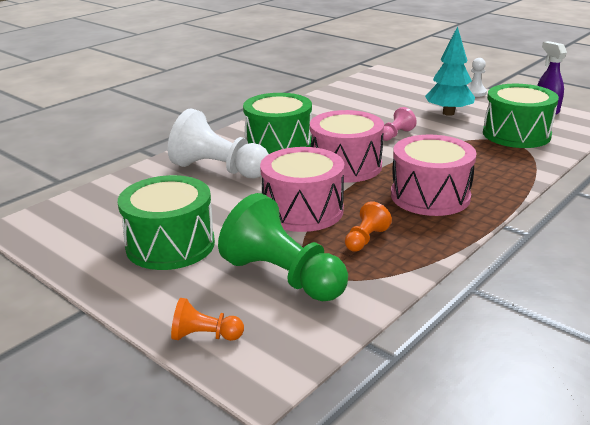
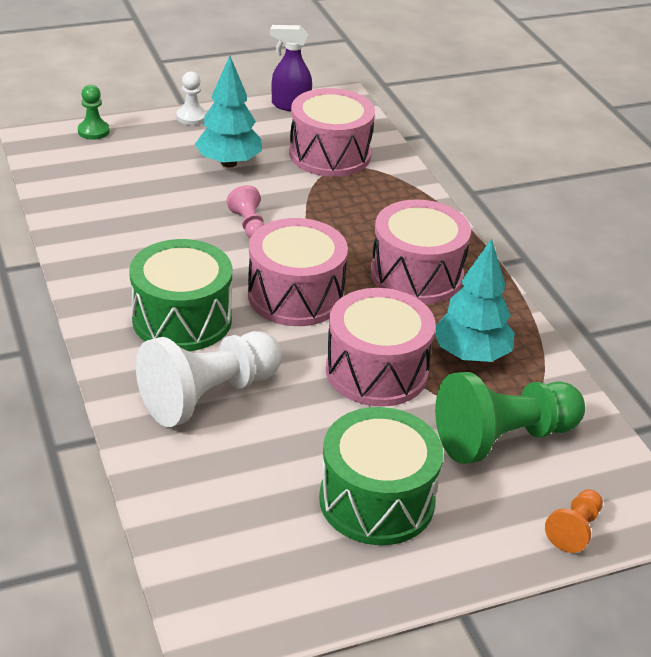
camera: 65 degrees left, 10 degrees up
(365, 239) = (470, 355): orange pawn -> turquoise tree
(414, 79) = (93, 131): none -> green pawn
(516, 134) = (330, 154): green drum -> pink drum

